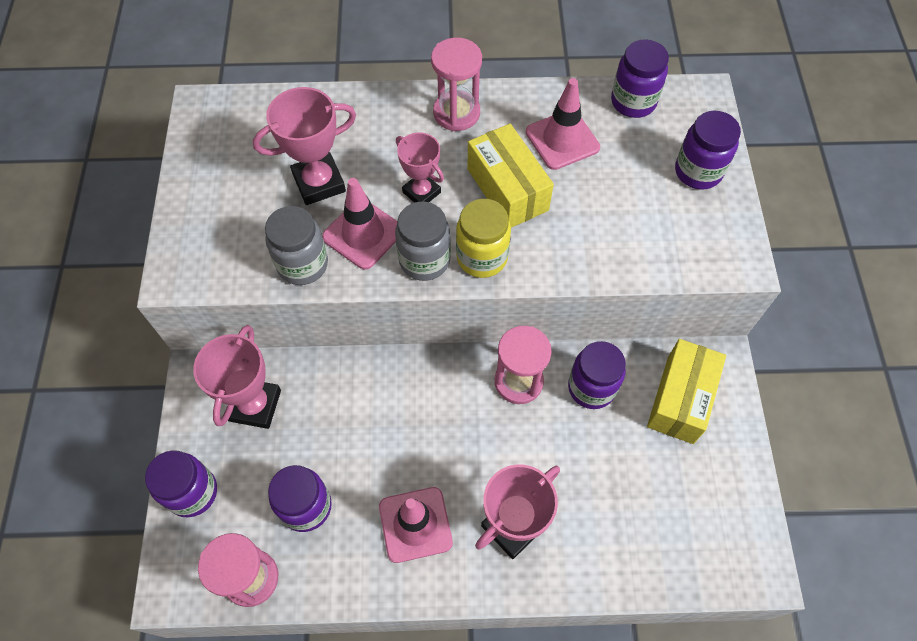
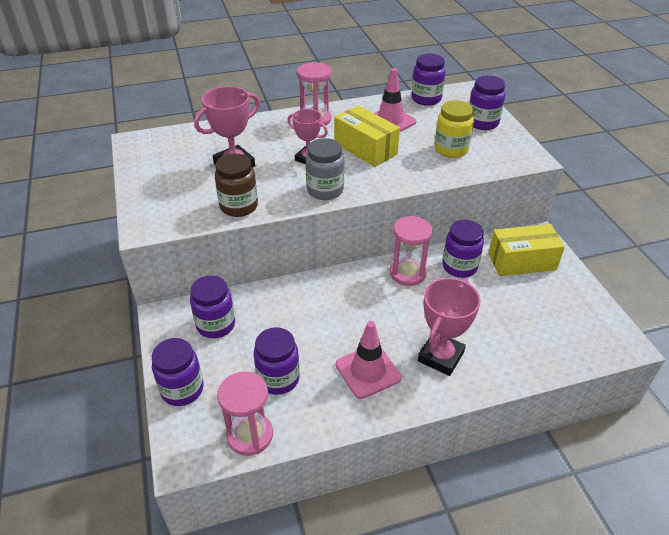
camera: 15 degrees left, 20 degrees down
(255, 405) = (216, 325): pink trophy -> purple jar
(303, 264) = (239, 206): grey jar -> brown jar
(363, 234) = (276, 184): pink traffic cone -> none
(482, 257) = (364, 183): yellow jar -> yellow jar (451, 149)
(680, 399) = (522, 261): yellow box -> yellow box turned 75 degrees clockwise

